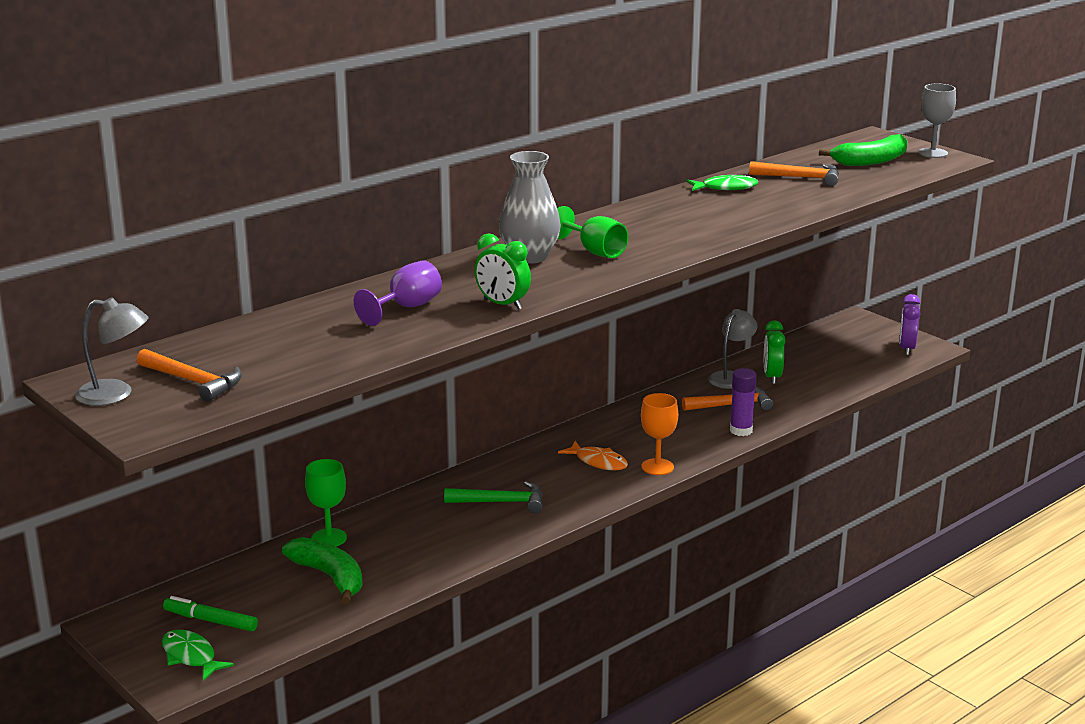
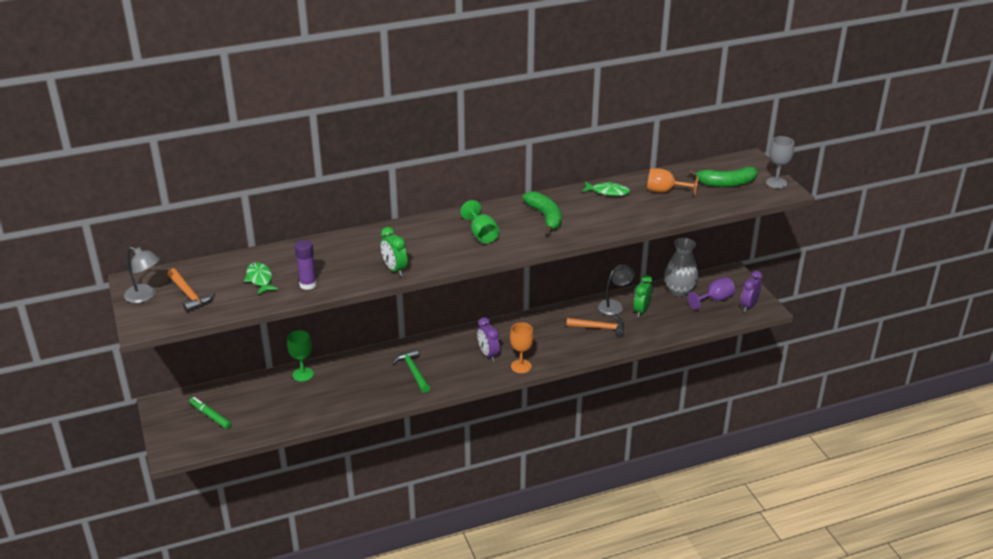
camera: 20 degrees right, 10 degrees up
(191, 656) = (188, 437): green fish -> green fish (260, 279)
(330, 577) = (288, 402): green banana -> green banana (545, 217)
(406, 308) = (339, 261): purple goblet -> purple goblet (714, 300)
(501, 502) = (413, 371): green hammer -> green hammer turned 135 degrees counterclockwise
(529, 257) = (439, 232): grey vase -> grey vase (679, 291)
(598, 462) = (488, 354): orange fish -> purple clock
(741, 430) = (591, 350): purple glue stick -> purple glue stick (308, 284)
(800, 178) = (665, 191): orange hammer -> orange goblet

